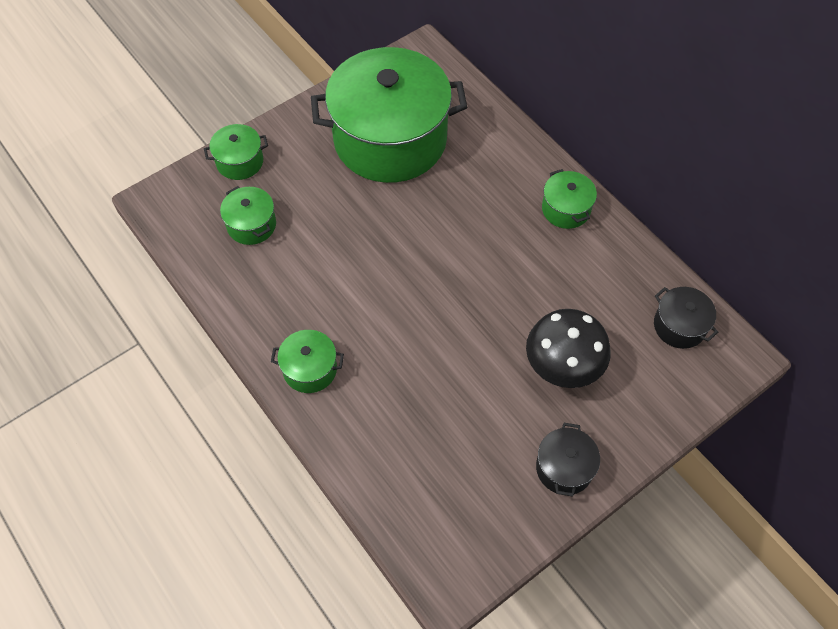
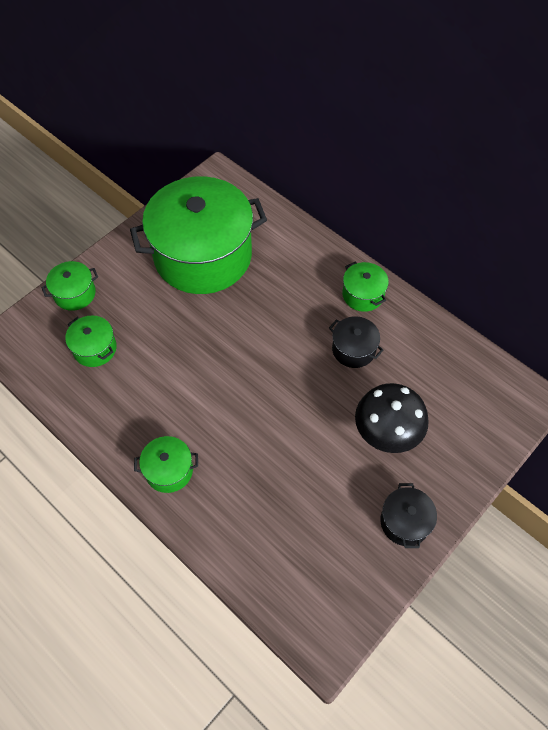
camera: 10 degrees left, 0 degrees up
(679, 326) = (476, 381): black pot -> black pot (353, 349)

